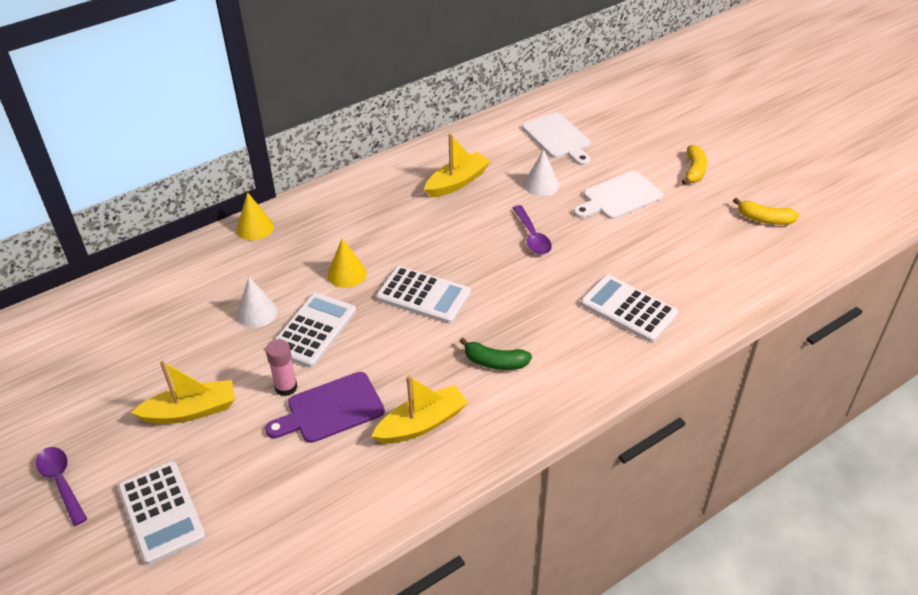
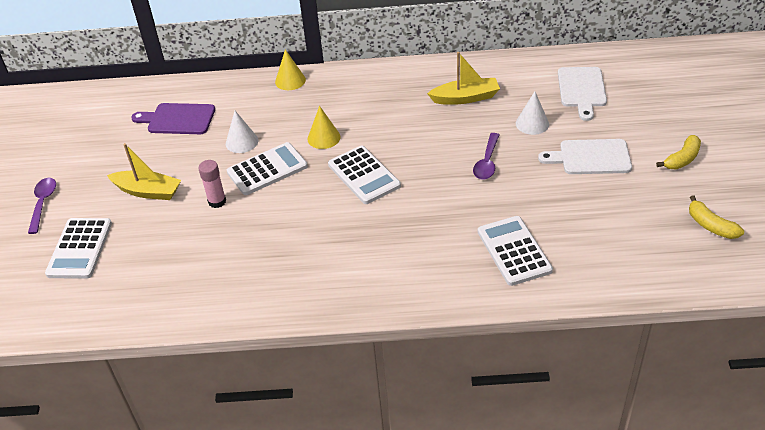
camera: 35 degrees right, 0 degrees up
(330, 409) = (232, 229): purple cutting board -> purple cutting board (178, 119)
(422, 424) = (282, 267): yellow boat -> none
(495, 362) = (372, 246): green banana -> none

